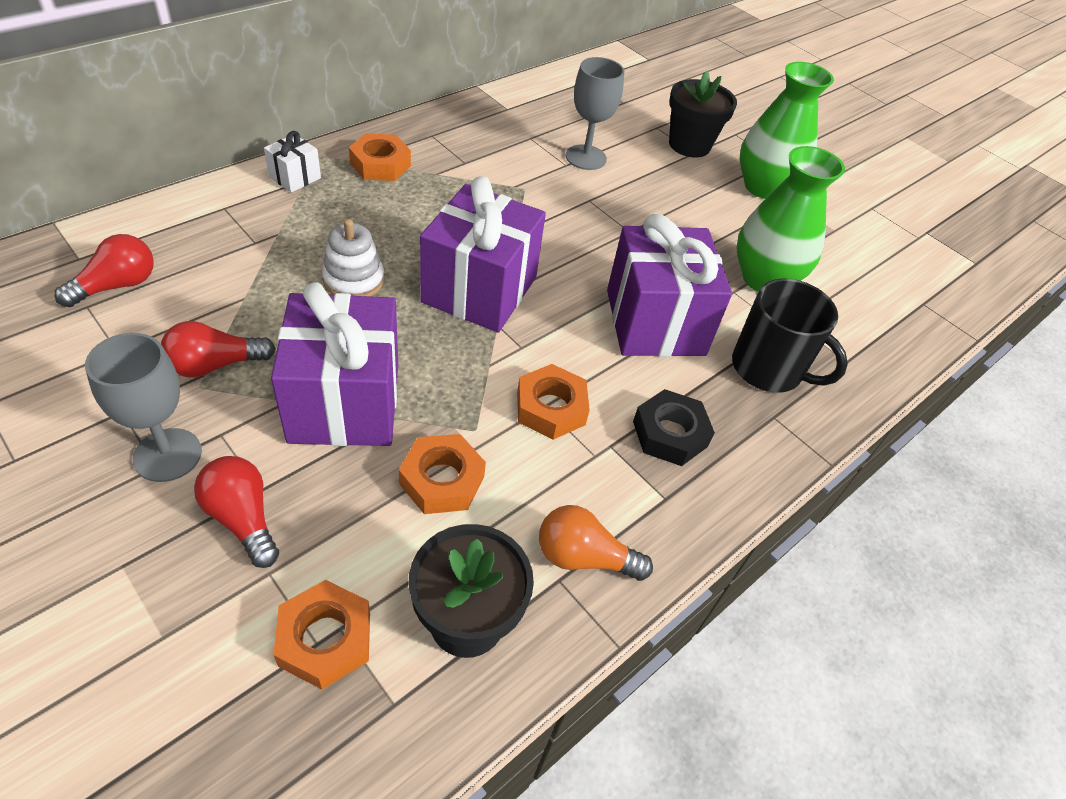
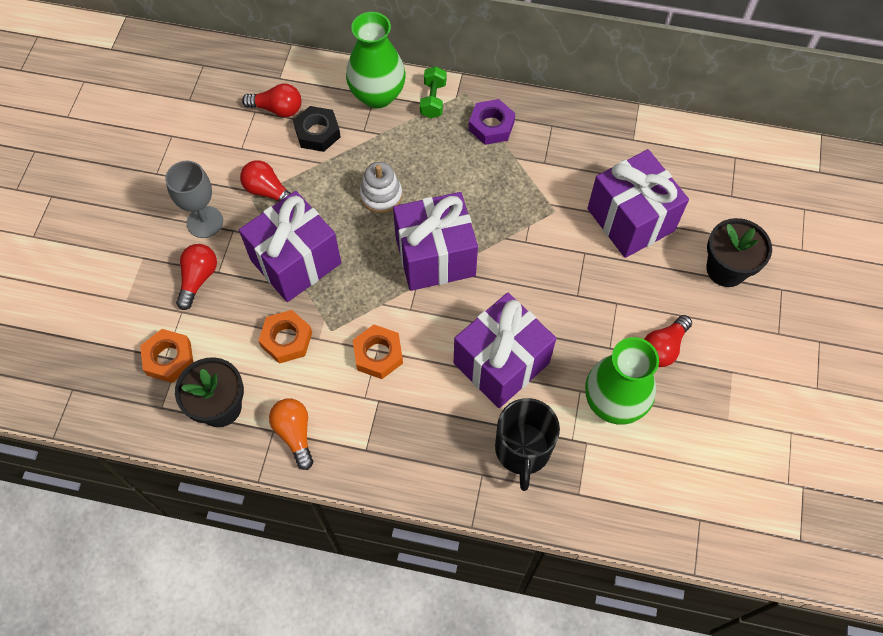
camera: 60 degrees right, 15 degrees up
(295, 177) = (433, 100): white gift -> green dumbbell
(380, 164) = (491, 126): orange nut -> purple nut
(585, 157) = (630, 220): grey goblet -> purple gift
(670, 434) = (414, 425): black nut -> black nut (317, 133)
(733, 219) = (663, 347): none -> red light bulb
(763, 187) = (728, 346): green vase -> green vase (377, 95)

